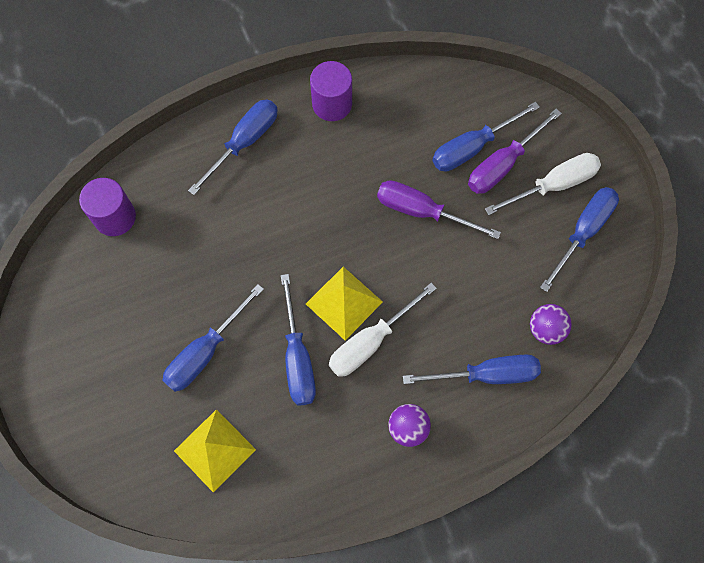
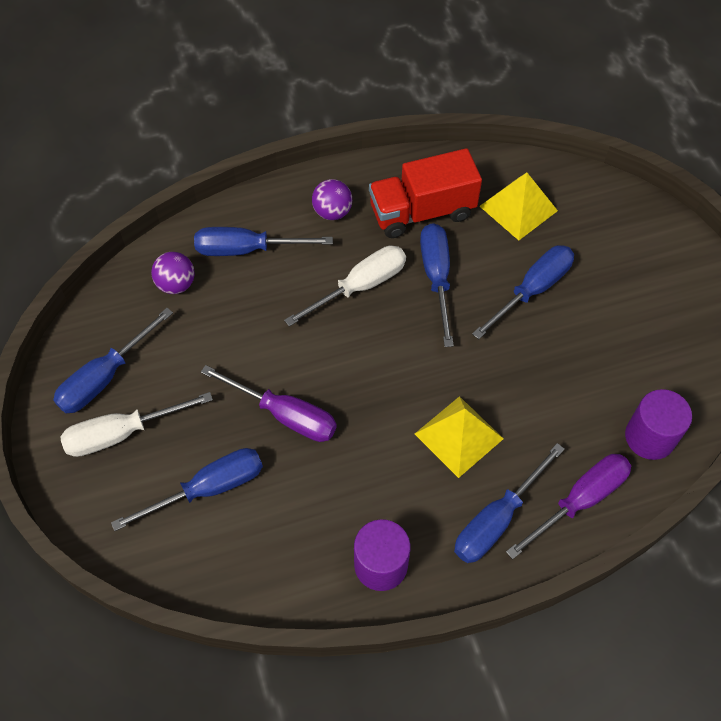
camera: 175 degrees left, 10 degrees down
(315, 437) = (422, 211): none -> red truck
(344, 303) = (385, 325): yellow pyramid -> yellow pyramid (458, 436)
(503, 164) = (175, 464): purple screwdriver -> purple screwdriver (579, 501)

